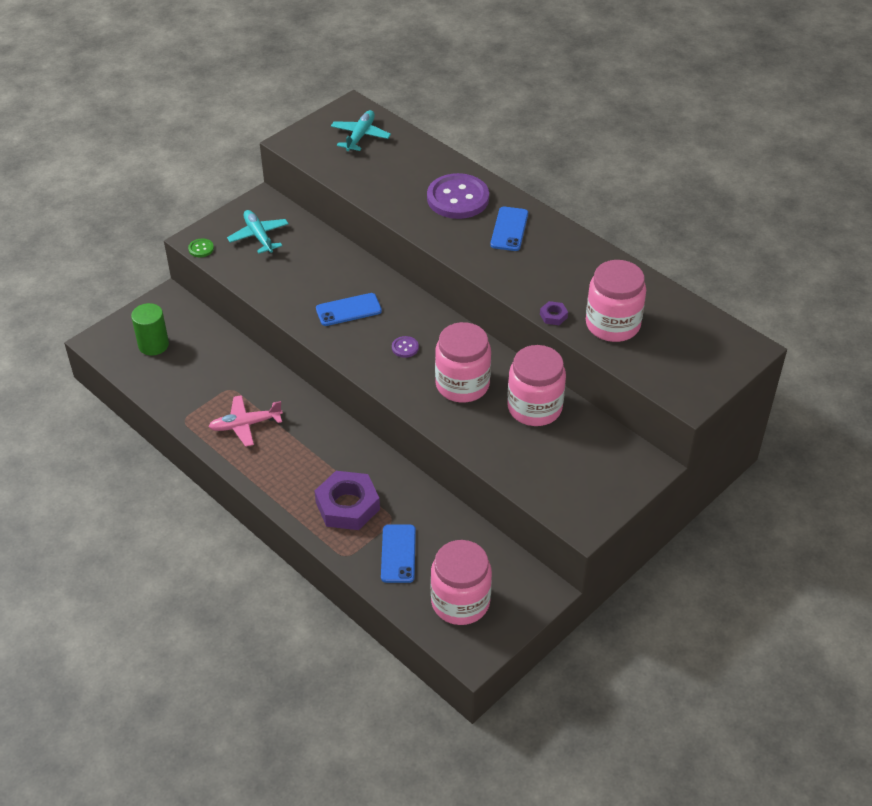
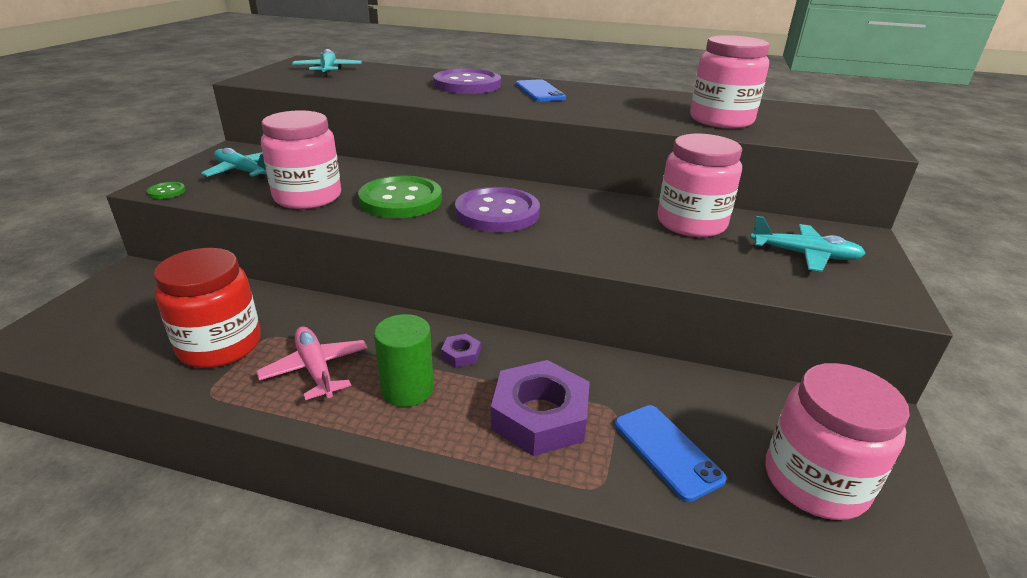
camera: 30 degrees left, 15 degrees down
(153, 345) = (122, 321): green cylinder -> green cylinder (407, 389)
(201, 386) = (220, 345): none -> red jar
(245, 425) = (315, 369): pink plane -> pink plane turned 105 degrees clockwise
(348, 310) = (401, 200): blue phone -> green button
(405, 347) = (497, 213): purple button -> purple button, size x2.42
(462, 384) = (594, 225): pink jar -> pink jar (308, 197)
(553, 316) = (660, 124): purple nut -> purple nut (461, 354)
(579, 466) = (804, 255): none -> turquoise plane

